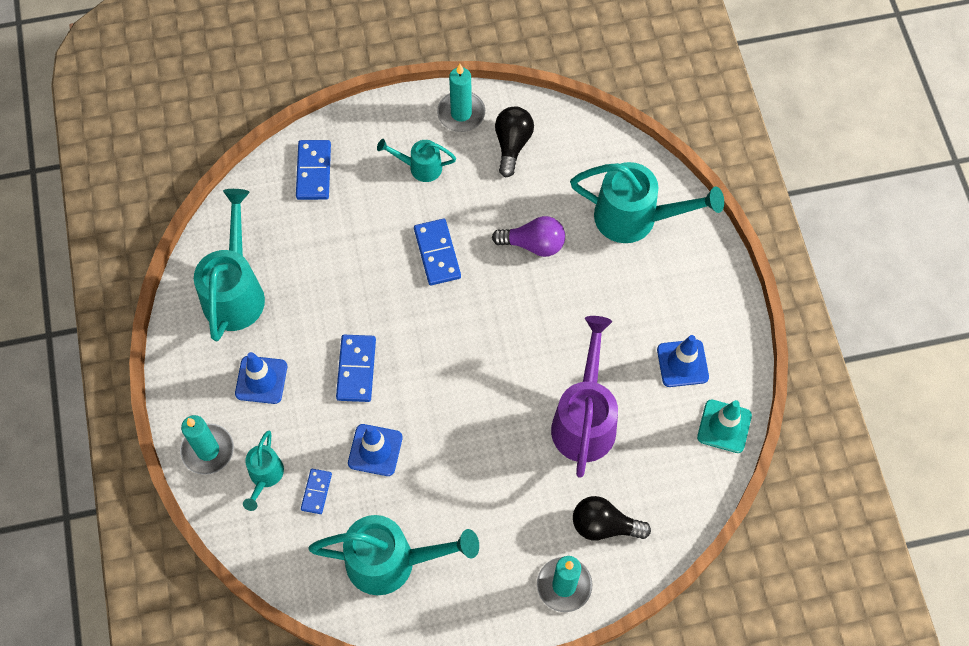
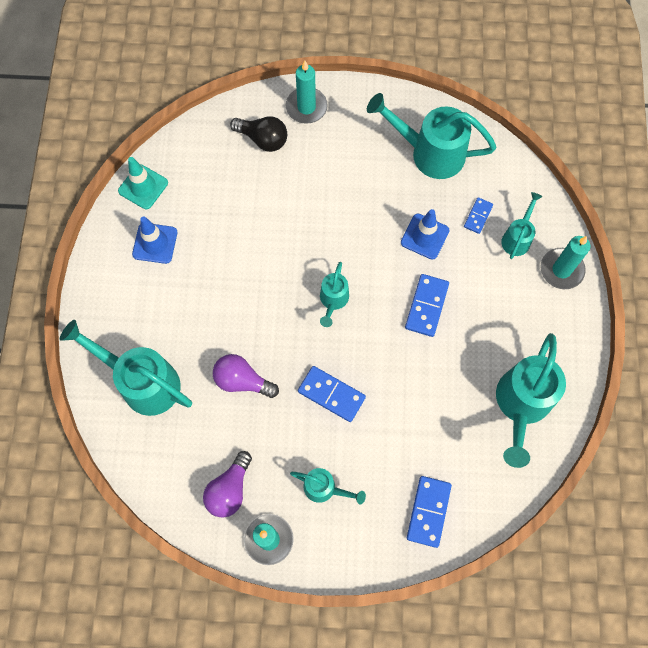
camera: 165 degrees left, 5 degrees up
(261, 380) = (509, 317): blue traffic cone -> none
(437, 253) = (331, 394): blue domino -> blue domino turned 60 degrees counterclockwise
(462, 350) = (333, 300): none -> turquoise watering can
(512, 144) = (229, 489): black light bulb -> purple light bulb
(584, 420) = (250, 218): purple watering can -> none

